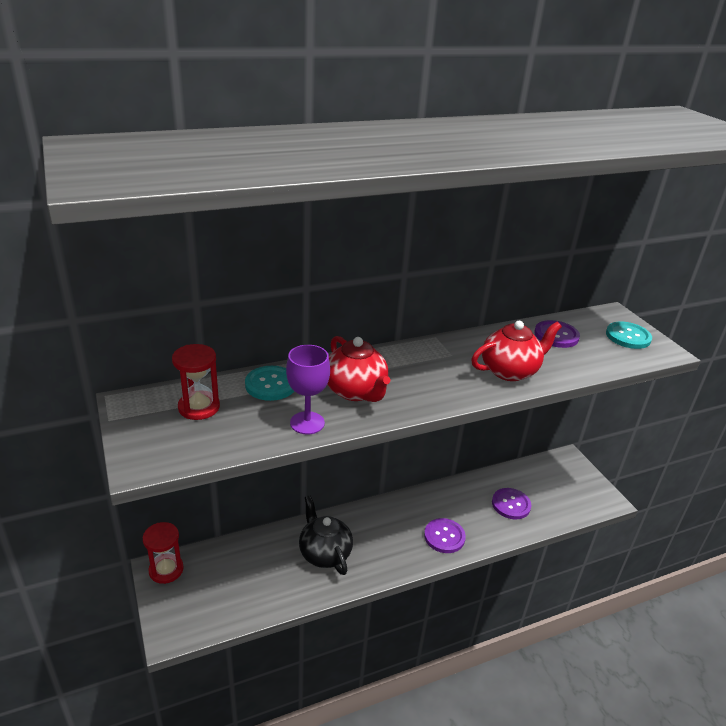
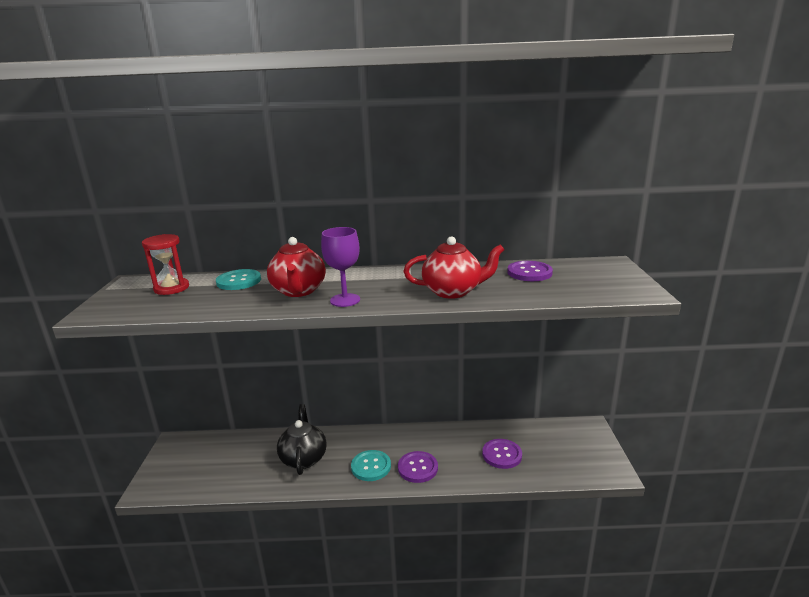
camera: 25 degrees right, 10 degrees down
(166, 570) = (178, 444): red hourglass -> none
(307, 423) = (236, 305): purple goblet -> purple goblet (345, 300)
(628, 336) = (609, 279): turquoise button -> turquoise button (371, 466)

